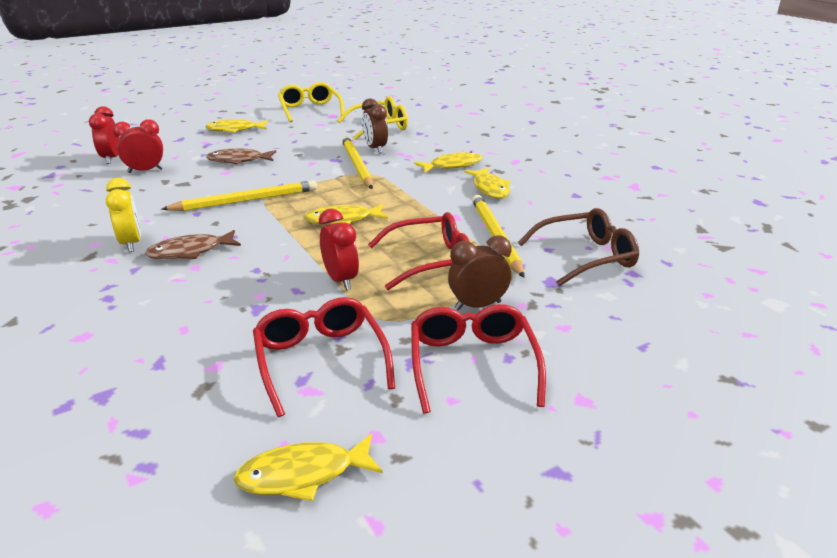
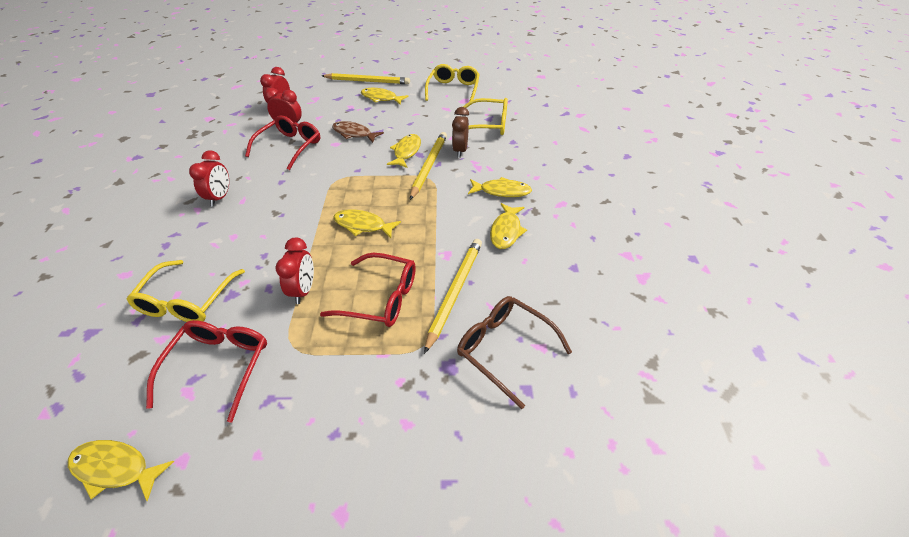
camera: 30 degrees right, 15 degrees up
(131, 243) = (220, 198): yellow clock -> red clock
(190, 252) = (243, 220): brown fish -> none
(206, 328) = (187, 300): none -> yellow glasses
(246, 200) = (320, 179): yellow pencil -> yellow pencil (367, 81)
(319, 161) = (406, 152): none -> yellow fish
(472, 364) = (303, 427): red glasses -> red glasses (289, 147)
(478, 306) = (366, 365): brown clock -> none
(585, 257) = (505, 349): brown glasses -> brown glasses turned 150 degrees counterclockwise

